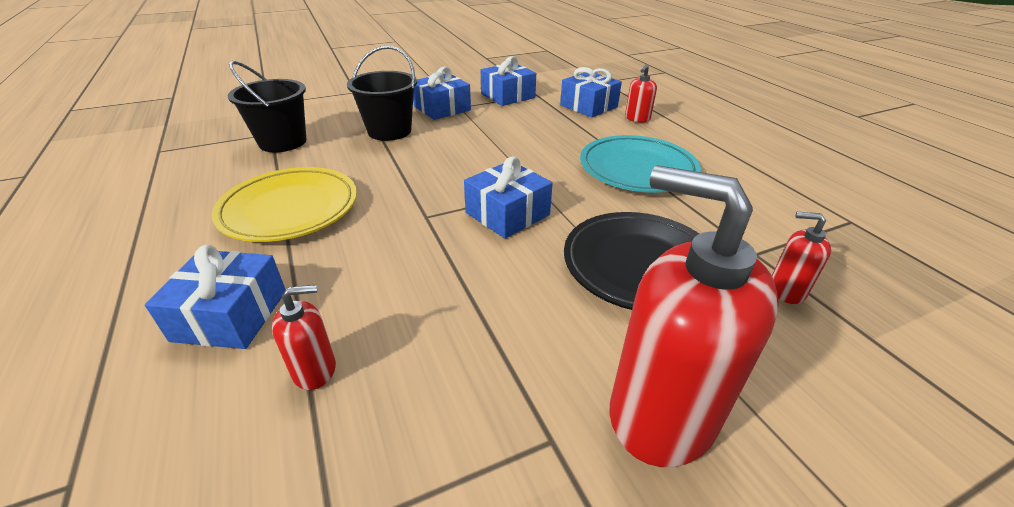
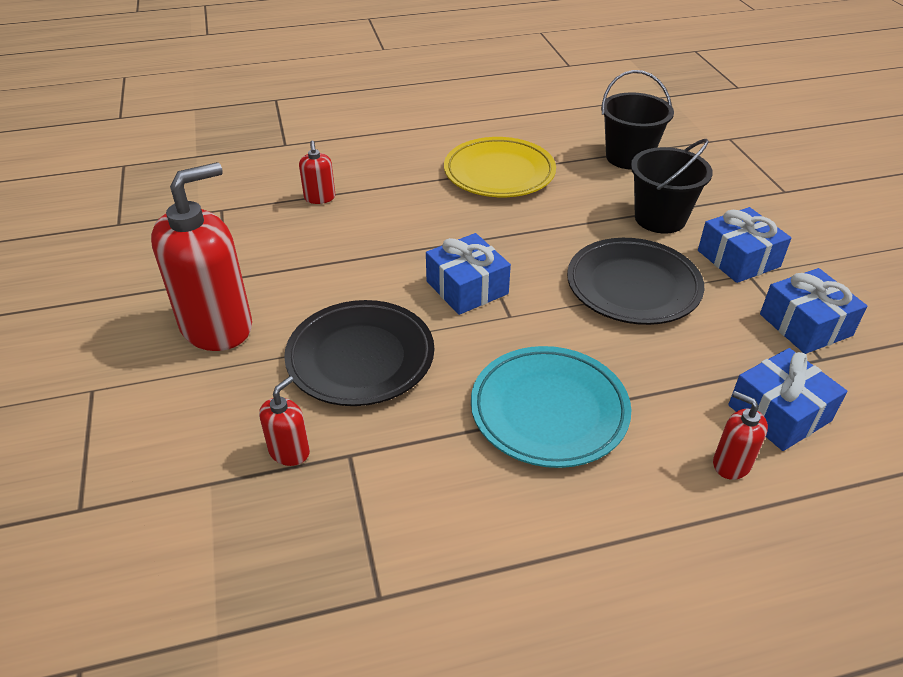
camera: 100 degrees right, 5 degrees up
(231, 315) = (379, 166): blue gift -> none
(484, 142) = (633, 287): none -> black plate

